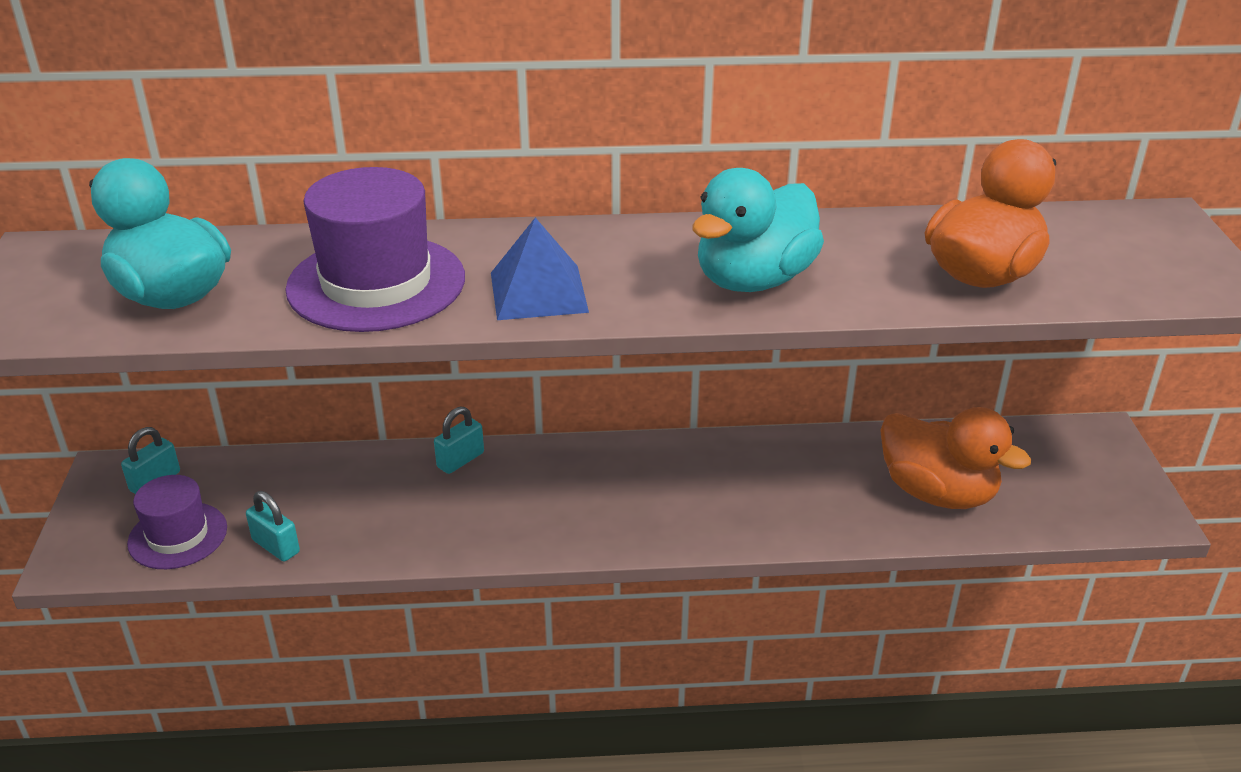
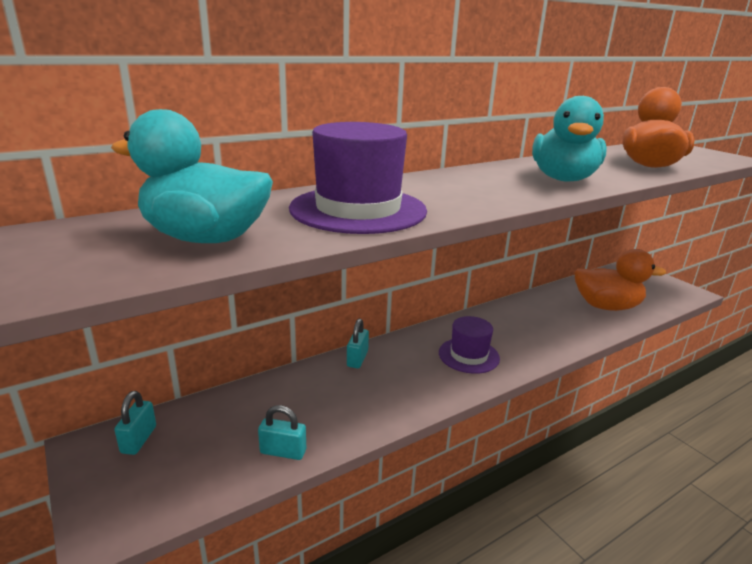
camera: 30 degrees left, 10 degrees down
(178, 535) = (193, 472): purple hat -> purple hat (468, 355)
(538, 292) = (466, 198): blue pyramid -> none

